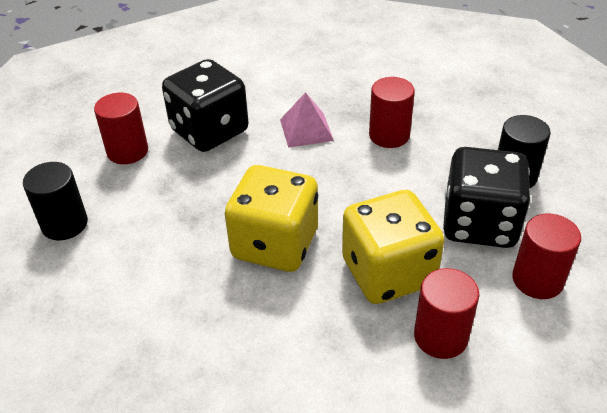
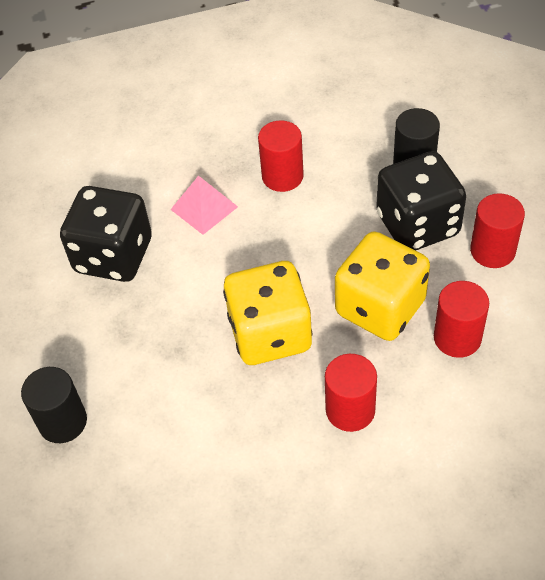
camera: 30 degrees left, 10 degrees up
(127, 151) = (52, 318): red cylinder -> red cylinder (350, 410)

